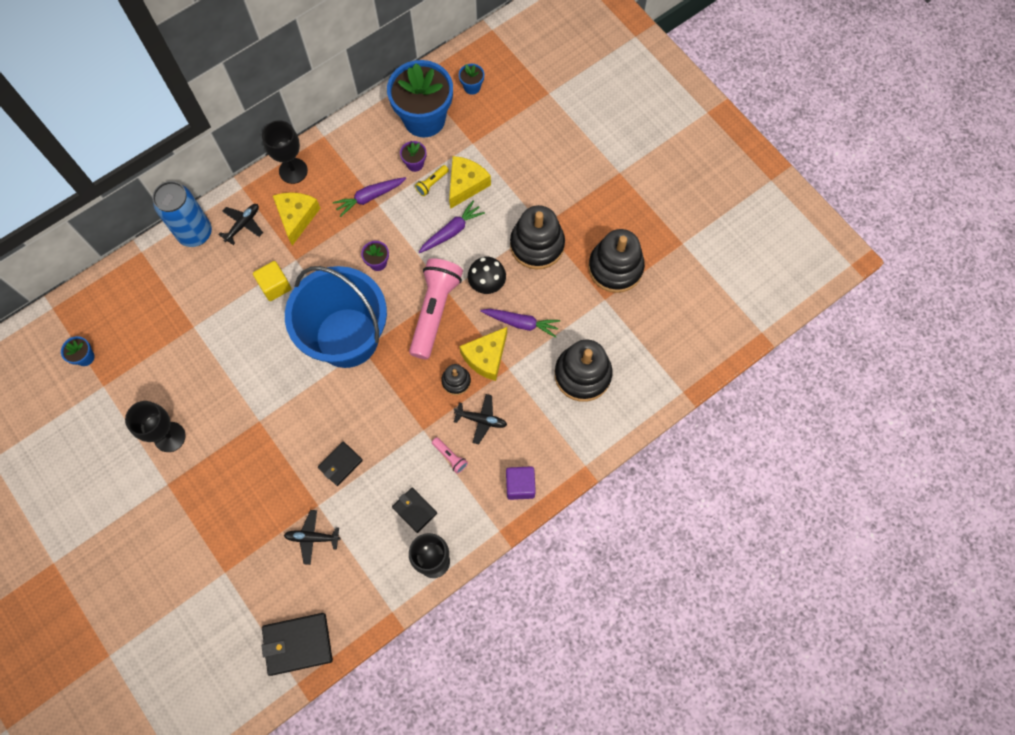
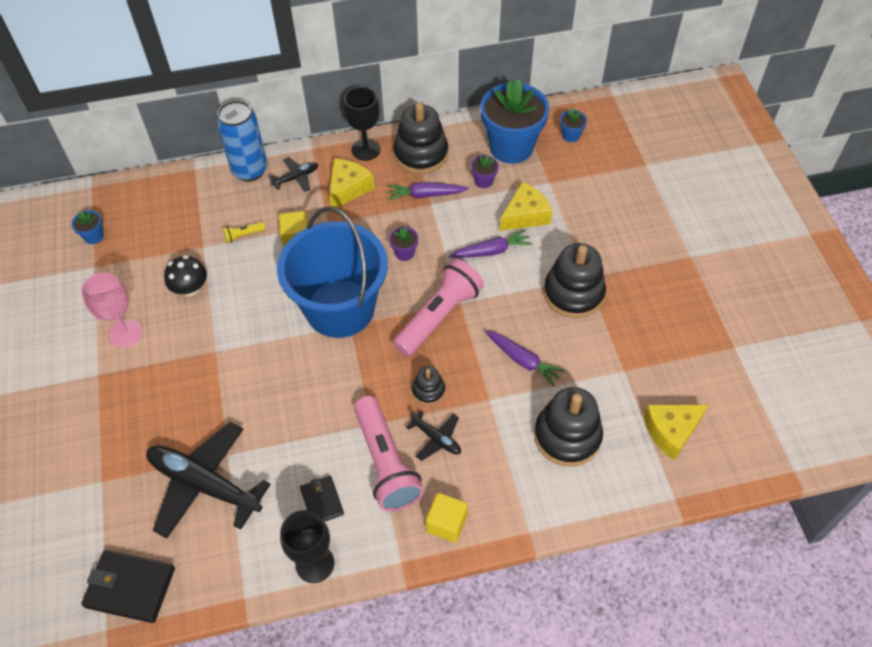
camera: 25 degrees right, 15 degrees down
(169, 437) = (125, 333): black goblet -> pink goblet
(312, 537) = (204, 484): black plane -> black plane, size x2.11
(340, 464) = (271, 424): black wallet -> none
(432, 183) = (492, 203): yellow flashlight -> yellow flashlight (243, 235)
(450, 457) = (385, 462): pink flashlight -> pink flashlight, size x2.46
(486, 357) = (471, 379): yellow cheese -> yellow cheese (671, 431)
(487, 283) = (505, 310): black mushroom -> black mushroom (190, 288)
(520, 485) = (446, 523): purple cube -> yellow cube
(615, 268) = (649, 344): black stacking toy -> black stacking toy (421, 154)

